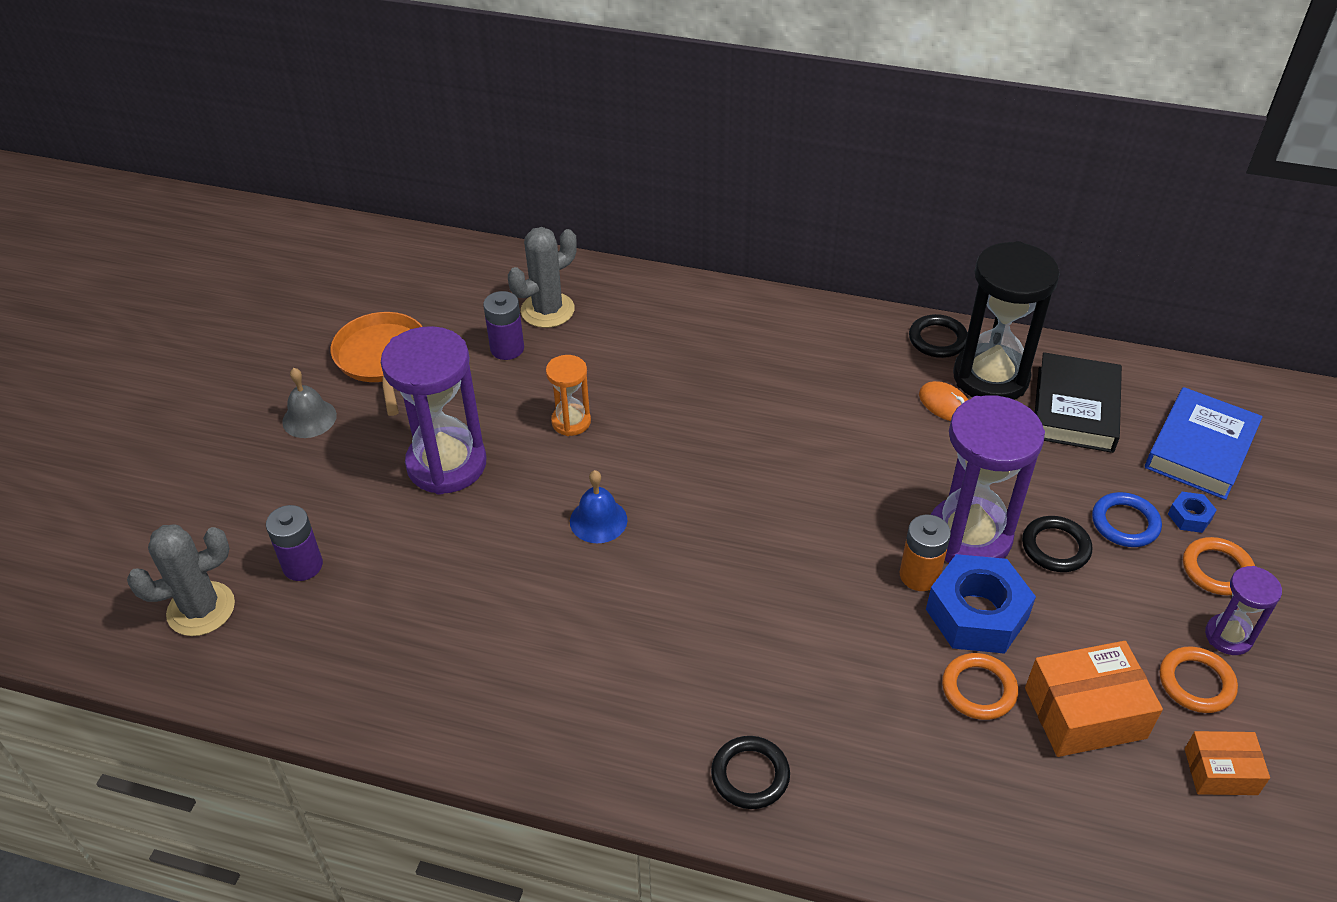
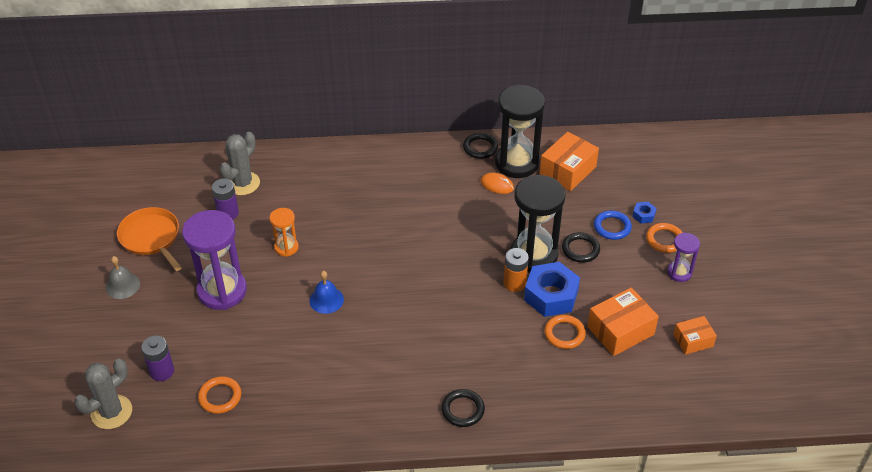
camera: 20 degrees left, 0 degrees up
(969, 536) = (533, 255): purple hourglass -> black hourglass
(1075, 409) = (567, 170): black book -> orange box
(1196, 683) = (670, 300): orange ring -> orange ring (220, 397)
(1200, 449) = (639, 177): blue book -> none

